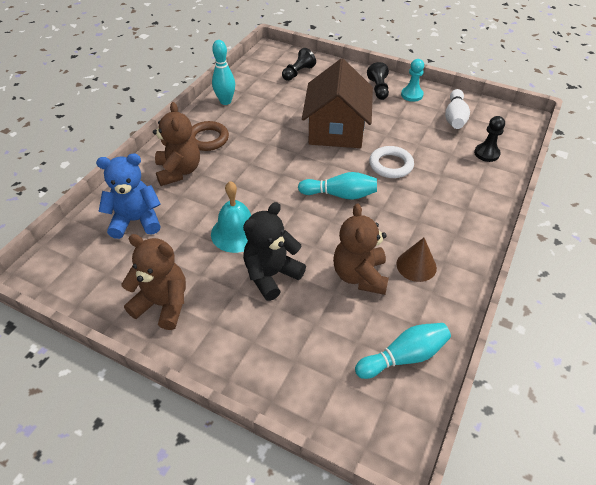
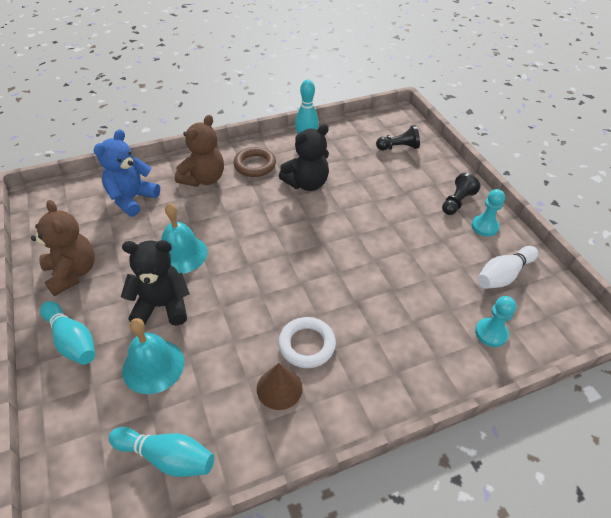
camera: 40 degrees right, 0 degrees up
(136, 221) = (132, 199): blue teddy bear -> blue teddy bear turned 90 degrees counterclockwise
(265, 130) = (306, 183): none -> black teddy bear
(319, 315) = (153, 366): none -> turquoise bell
(336, 130) = (367, 218): brown house -> none
(340, 195) = (297, 277): turquoise bowling pin -> turquoise bowling pin (72, 340)
(360, 276) = (223, 359): brown teddy bear -> none
(391, 165) = (376, 281): white ring -> white ring (307, 345)
(486, 153) = (491, 333): black pawn -> turquoise pawn

